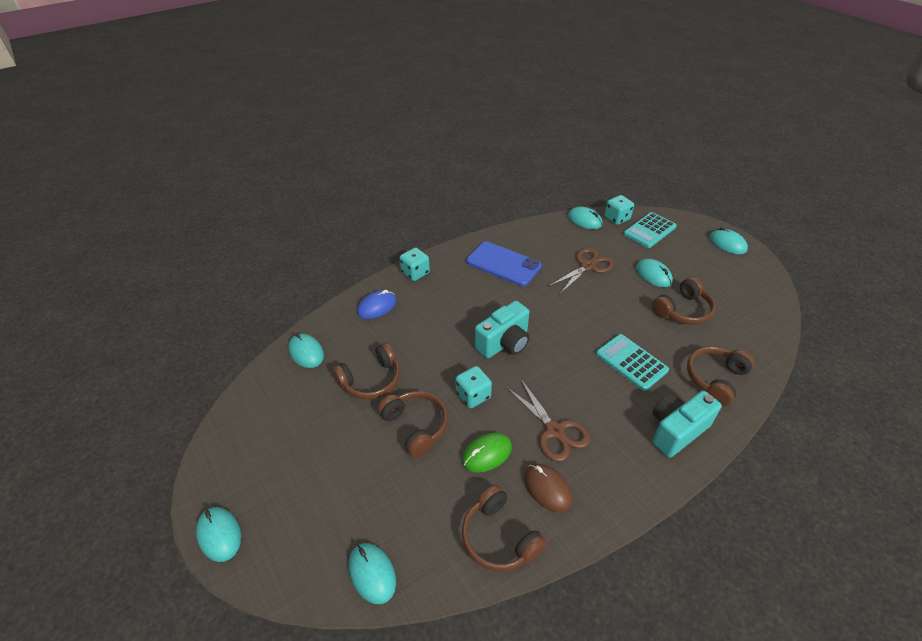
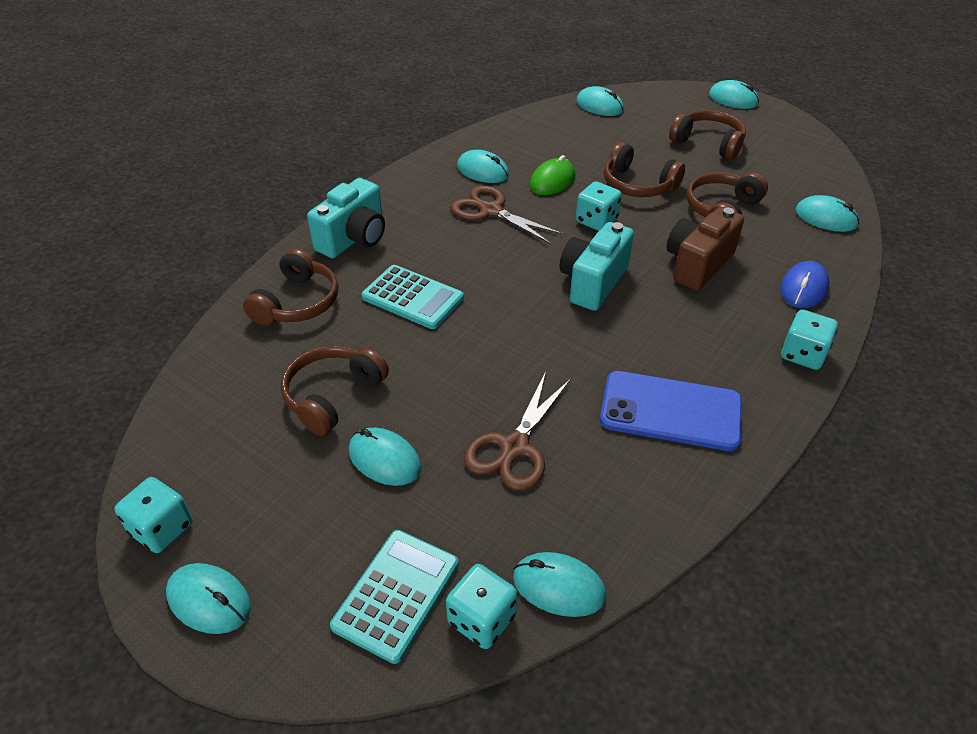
camera: 160 degrees right, 0 degrees up
(427, 339) = (697, 264): none -> brown camera
(499, 537) = (512, 138): brown headphones -> brown headphones (708, 143)
(547, 488) = (482, 171): brown mouse -> turquoise mouse
(758, 271) = (162, 529): none -> turquoise dice

